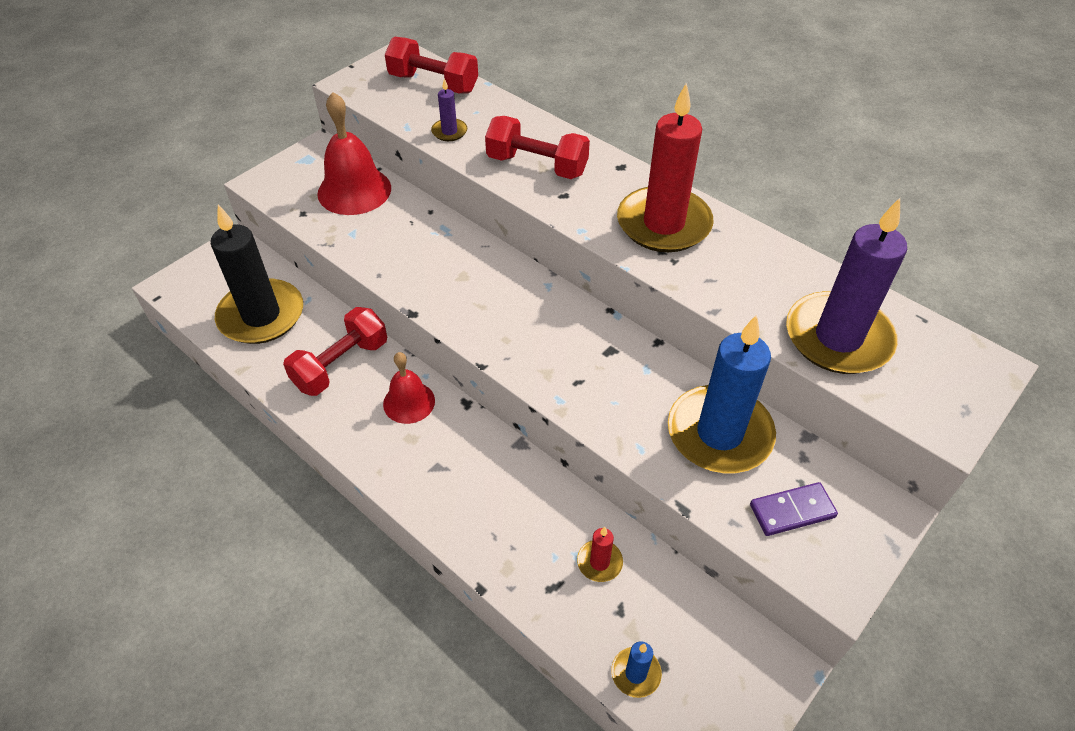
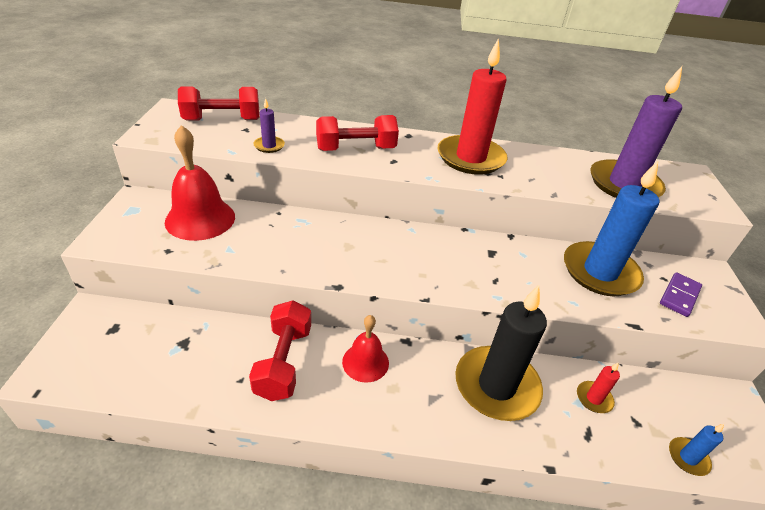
camera: 40 degrees left, 10 degrees down
(261, 315) = (171, 357): black candle -> black candle (496, 386)

